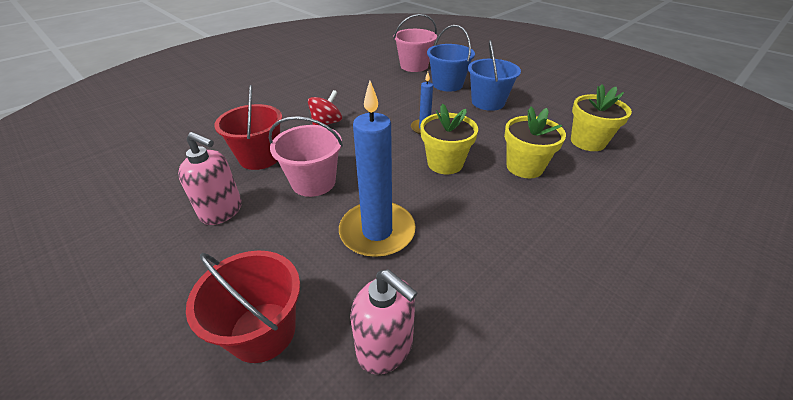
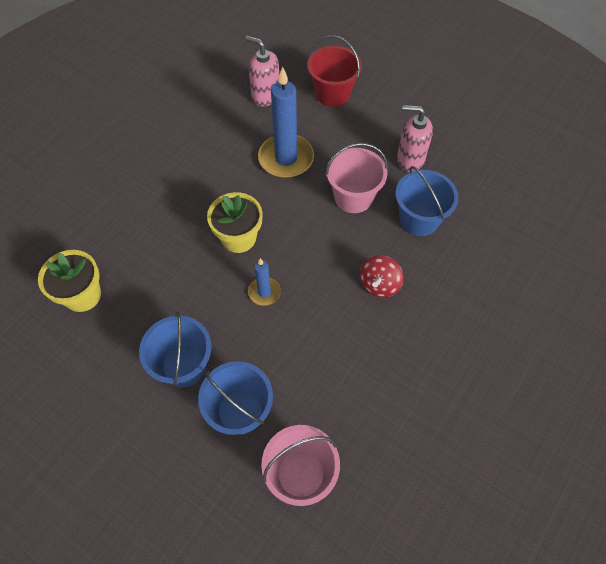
camera: 170 degrees right, 20 degrees up
(260, 157) = (419, 219): red bucket -> blue bucket
(524, 167) = (162, 244): yellow flower pot -> none

